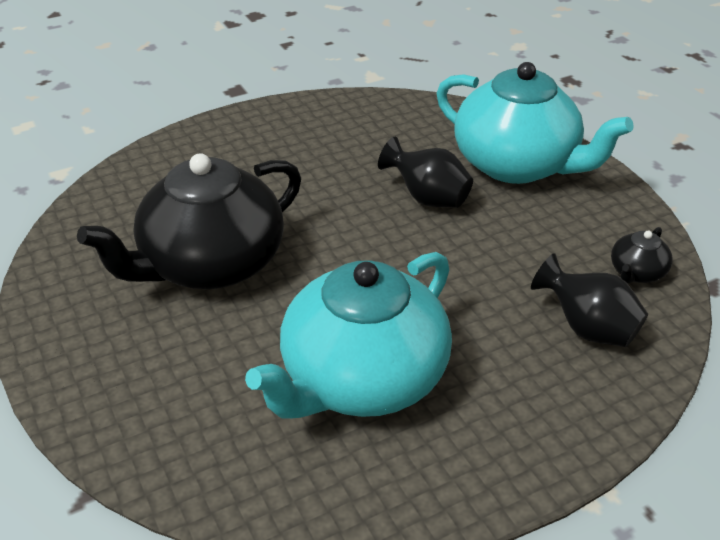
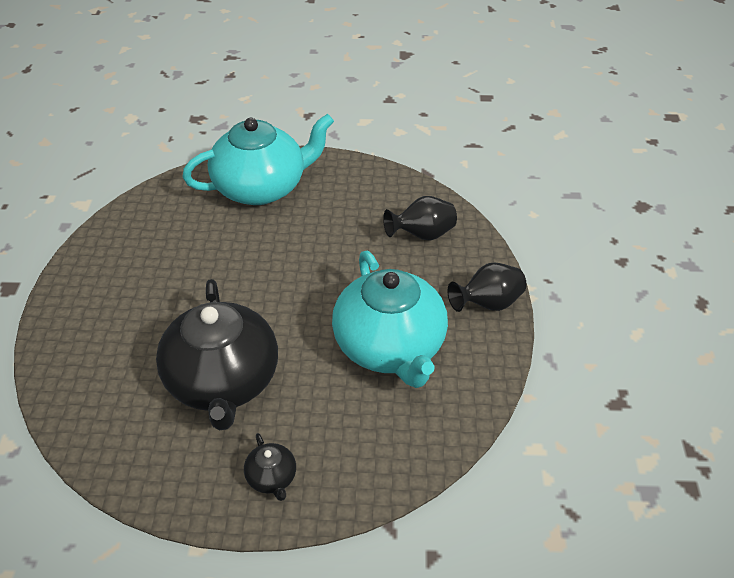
camera: 60 degrees left, 5 degrees up
(427, 198) = (256, 243): black vase -> black vase (488, 304)
(636, 273) = (397, 193): black teapot -> black teapot (272, 478)

